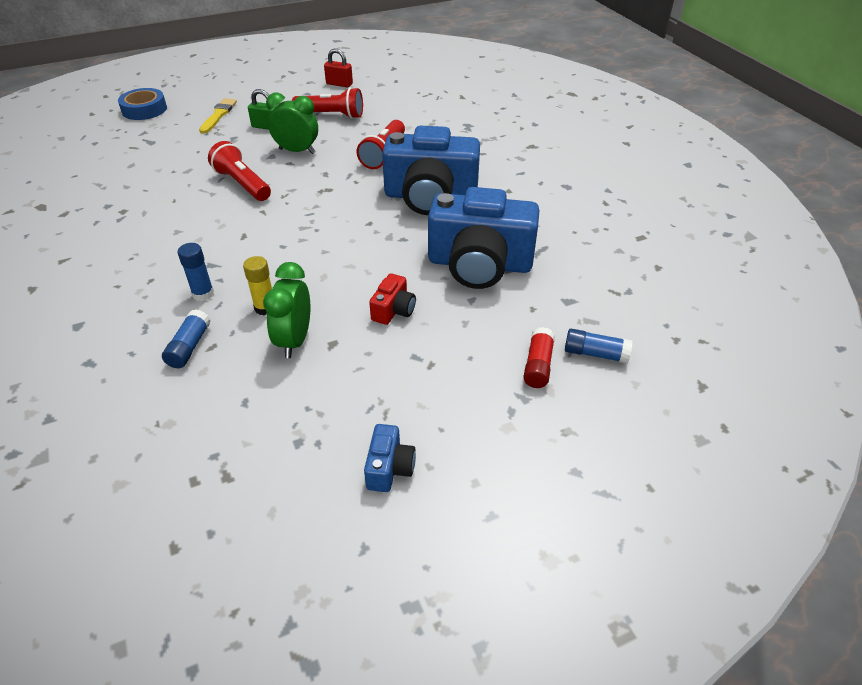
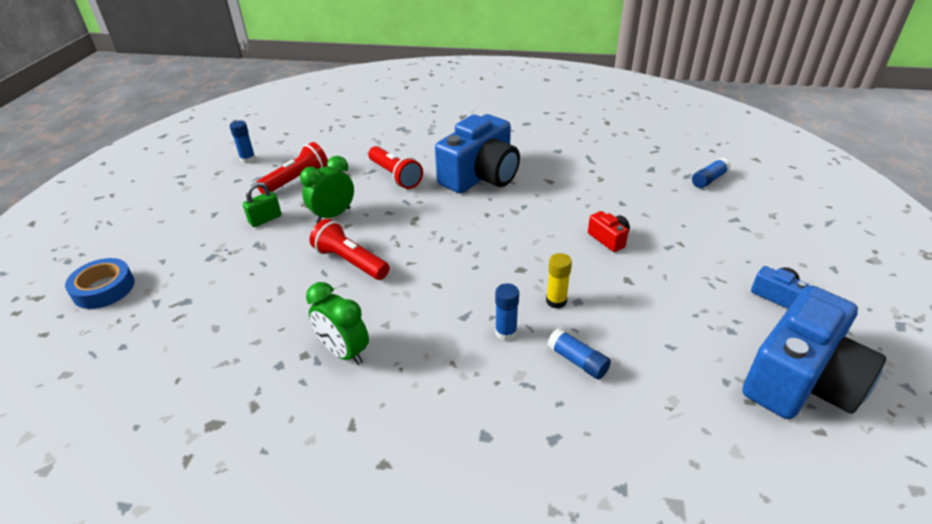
camera: 55 degrees left, 5 degrees down
(218, 115) = (198, 241): yellow brush -> none
(242, 184) = (350, 262): red flashlight -> red flashlight turned 45 degrees clockwise
(294, 340) = (611, 298): green clock -> green clock (344, 352)
(339, 84) = (248, 159): red padlock -> blue glue stick
(479, 264) = (585, 186): blue camera -> blue camera (801, 380)
(538, 365) = (707, 203): red glue stick -> none

